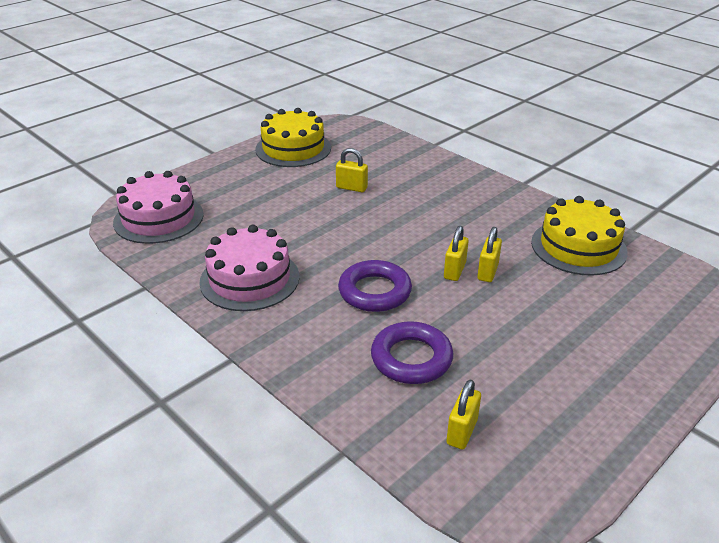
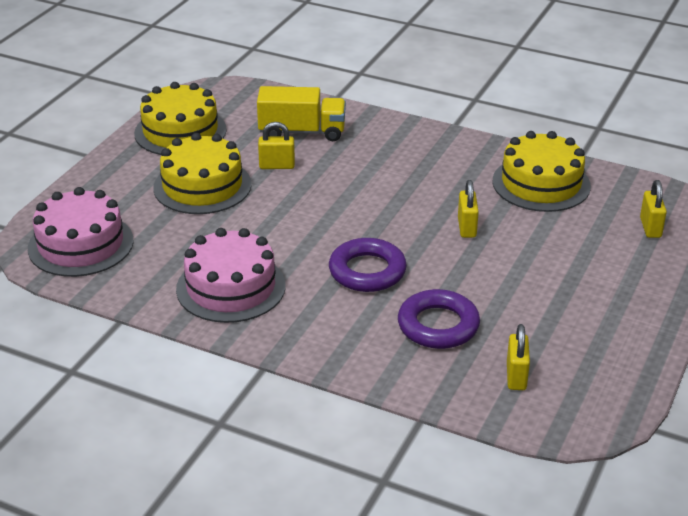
camera: 20 degrees left, 0 degrees up
(282, 192) = (202, 186): none -> yellow cake
(388, 165) = (302, 132): none -> yellow truck
(454, 271) = (434, 233): yellow padlock -> yellow padlock (650, 228)

